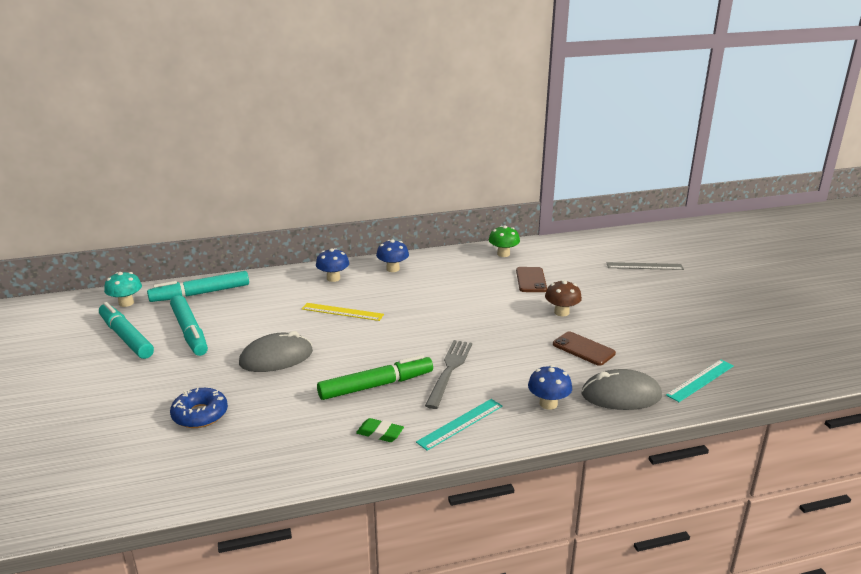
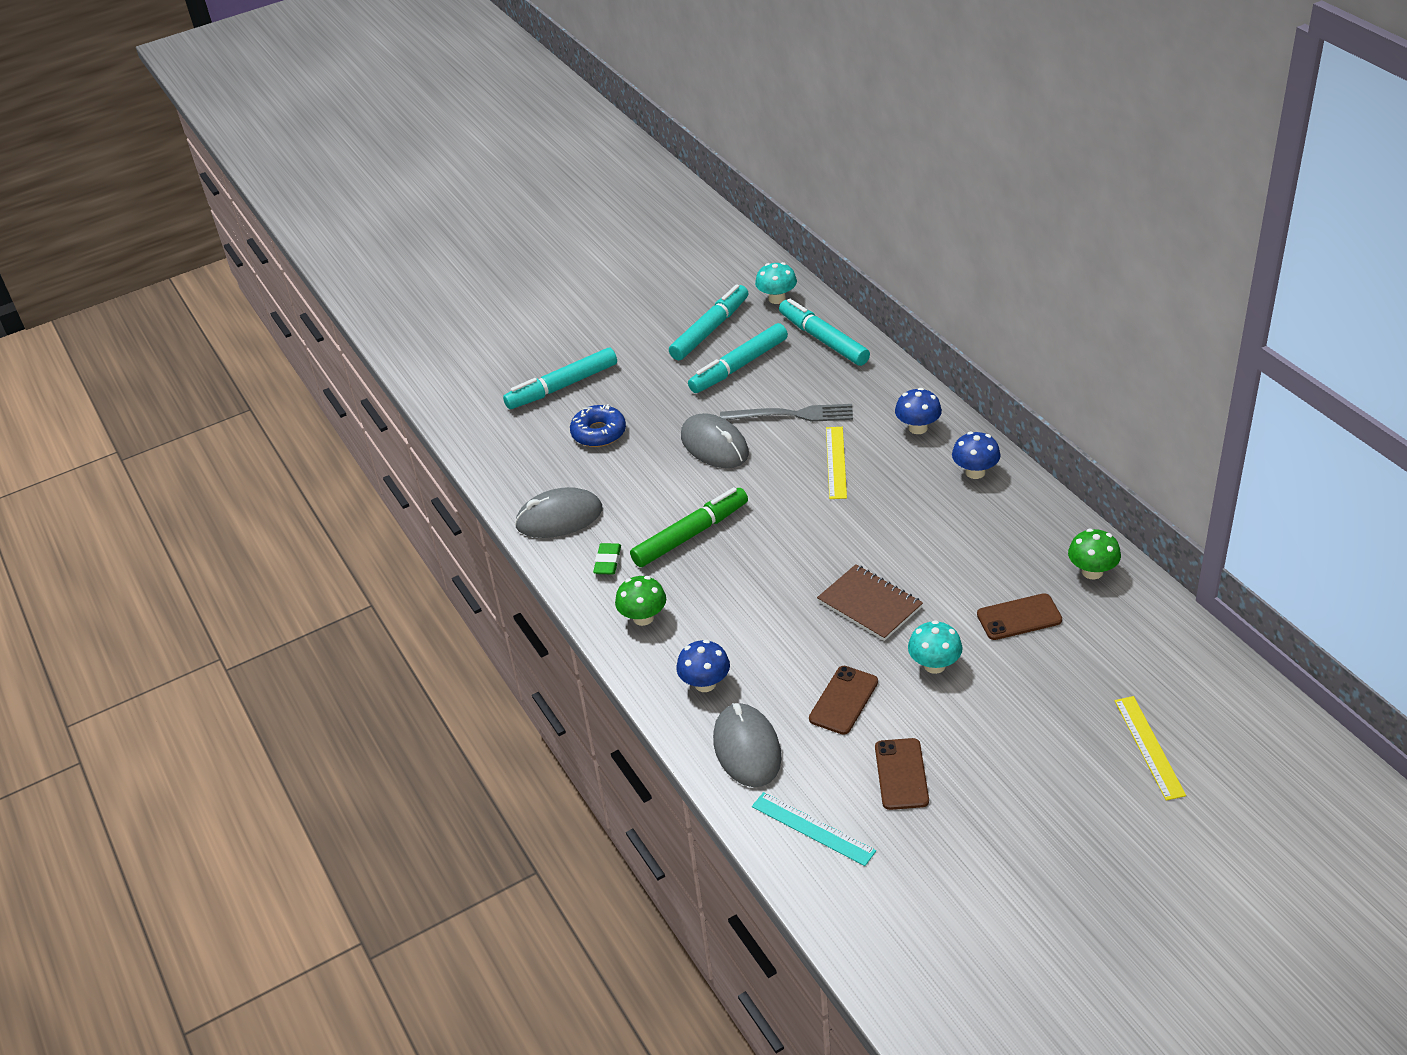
camera: 80 degrees right, 15 degrees up
(107, 427) = (563, 386): none -> turquoise marker
(299, 455) = (559, 518): none -> grey mouse
(375, 385) = (690, 535): green marker -> green marker turned 90 degrees counterclockwise
(449, 371) = (742, 586): grey fork -> grey fork (791, 415)
(460, 424) = (643, 618): turquoise ruler -> green mushroom
(495, 324) = (870, 604): none -> brown notebook
(561, 312) = (934, 665): brown mushroom -> turquoise mushroom
(644, 266) = (1149, 747): grey ruler -> yellow ruler
(654, 340) = (901, 774): none -> brown phone

